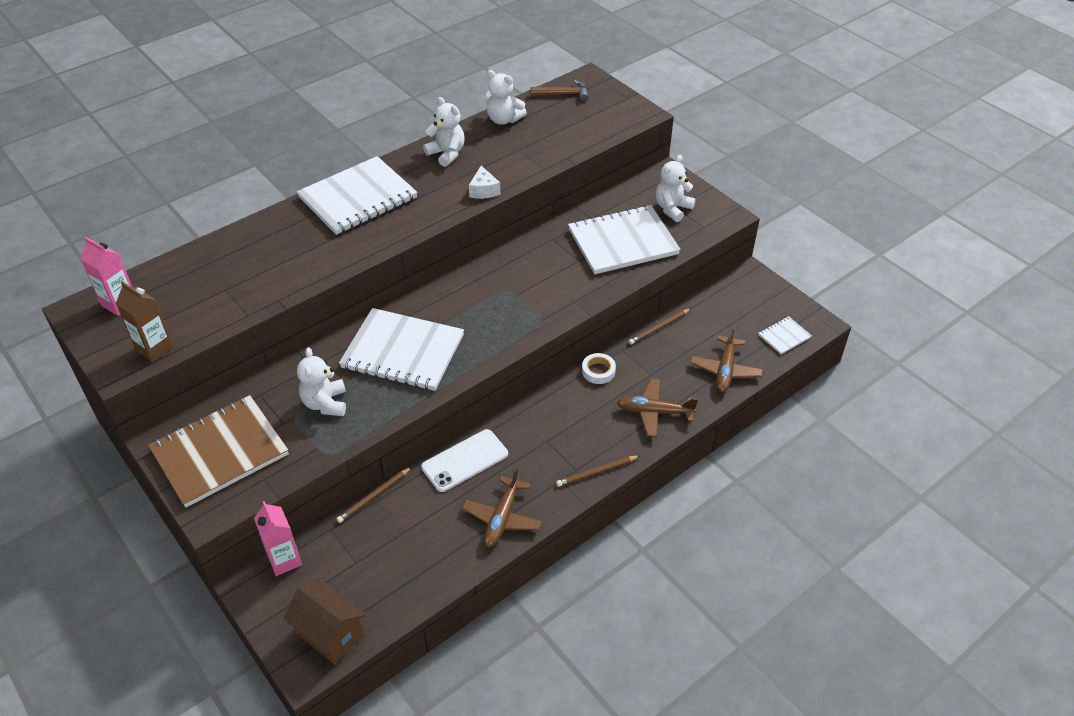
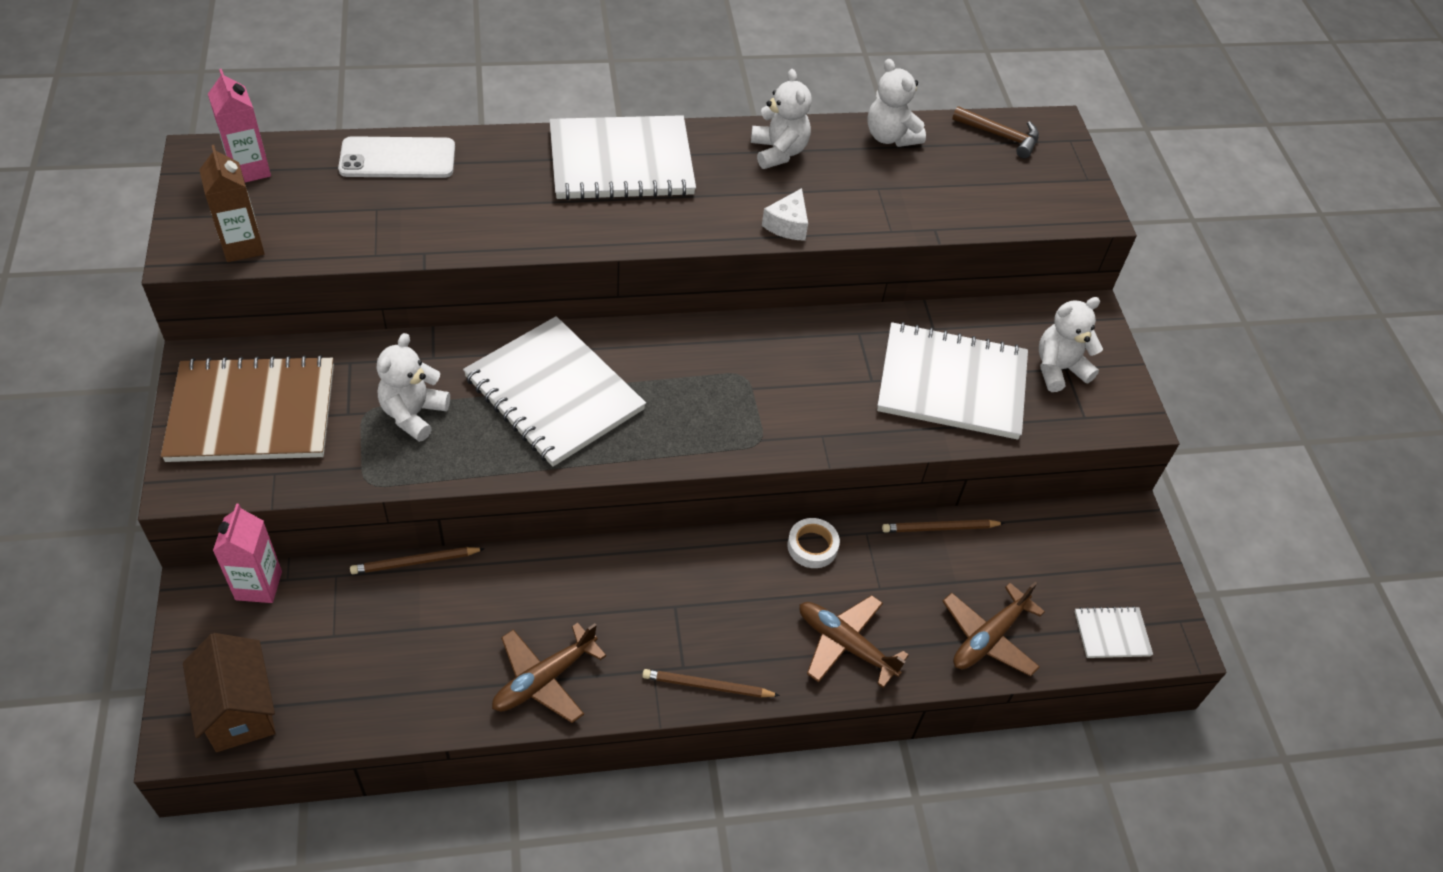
camera: 25 degrees right, 5 degrees up
(465, 460) = (555, 576): white phone -> white phone (397, 158)

